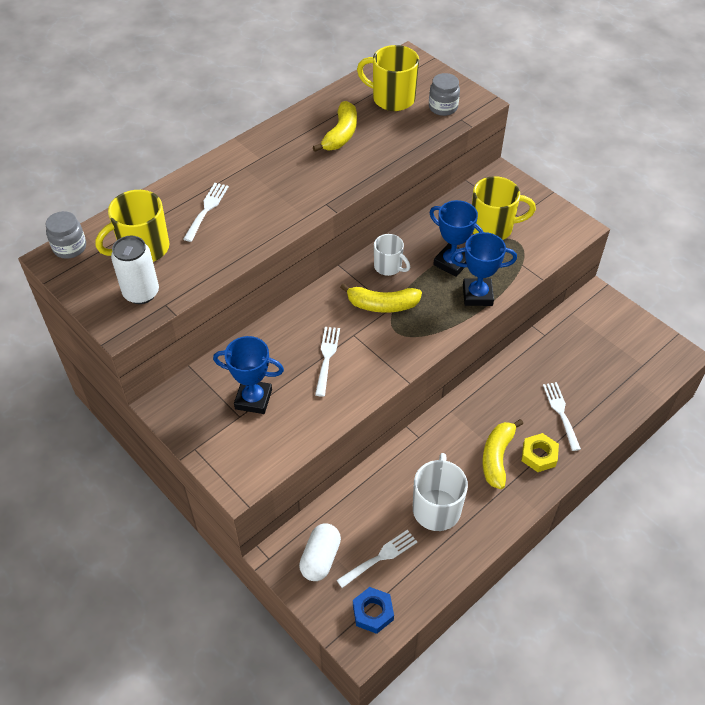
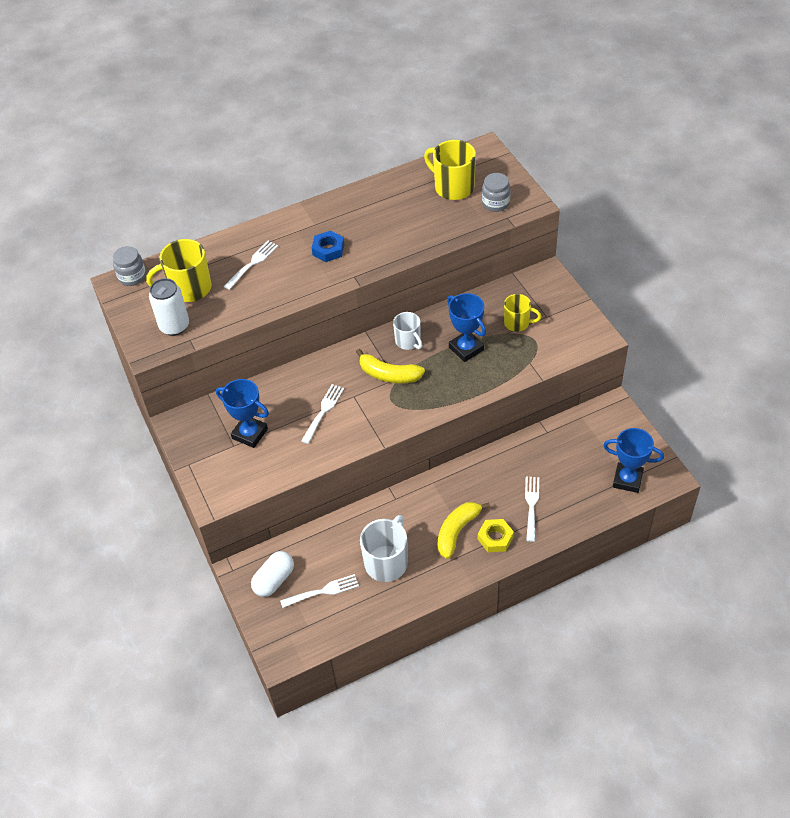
camera: 20 degrees right, 0 degrees up
(341, 134) = (393, 214): yellow banana -> none
(373, 612) = (300, 633): blue nut -> blue nut (328, 250)
(477, 295) = (476, 382): blue trophy -> blue trophy (627, 480)
(493, 228) = (517, 323): yellow mug -> yellow mug, size x0.63

